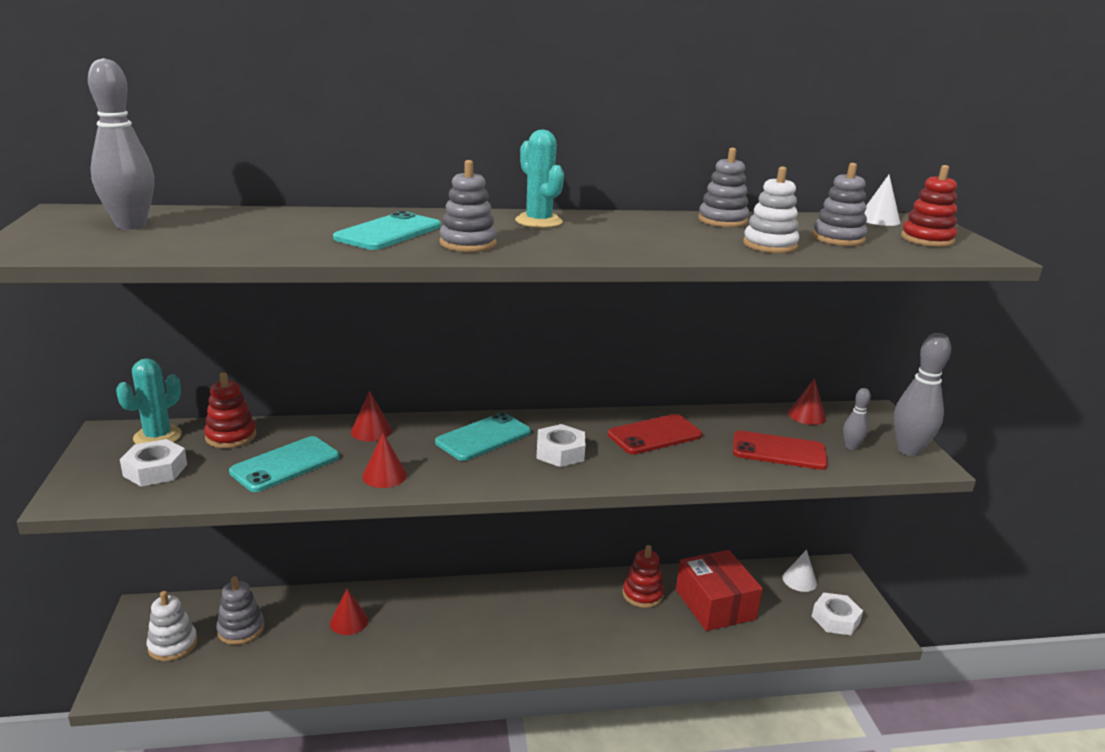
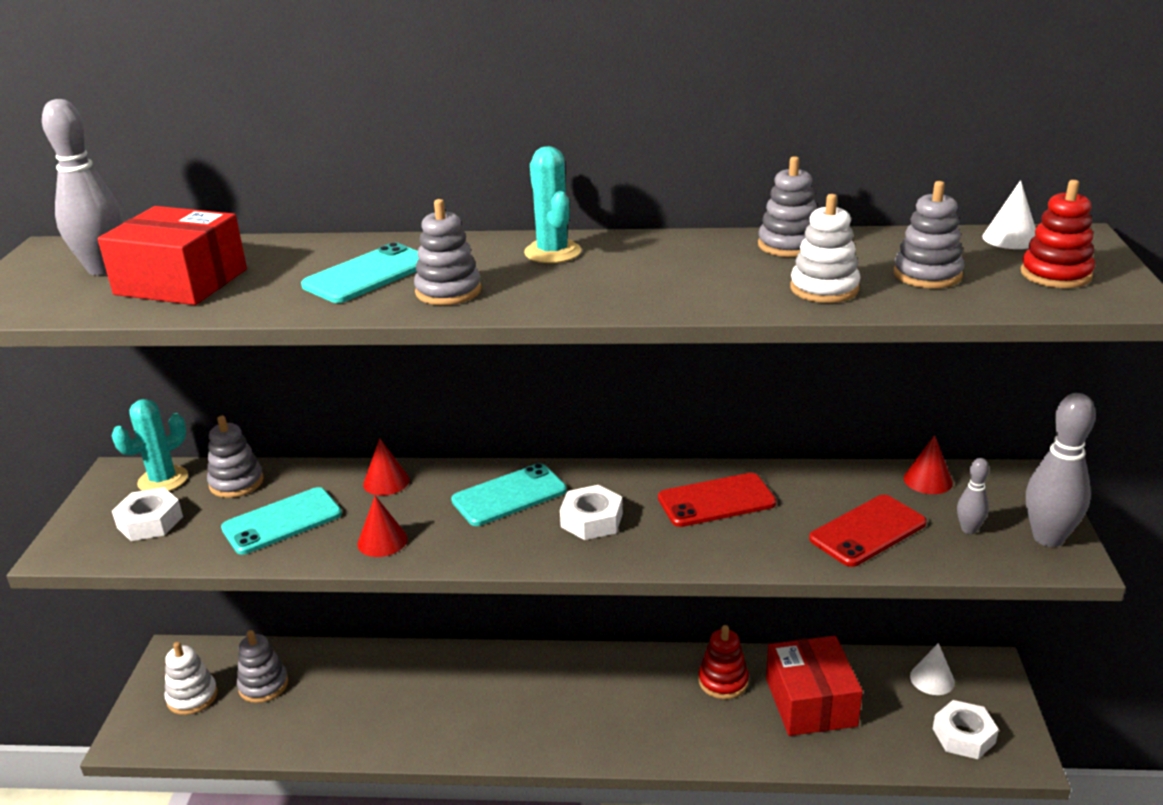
camera: 15 degrees right, 5 degrees up
(215, 235) = (181, 282): none -> red box
(231, 436) = (236, 483): red stacking toy -> grey stacking toy
(349, 621) = (377, 686): red cone -> none
(779, 451) = (868, 531): red phone -> red phone turned 60 degrees counterclockwise

